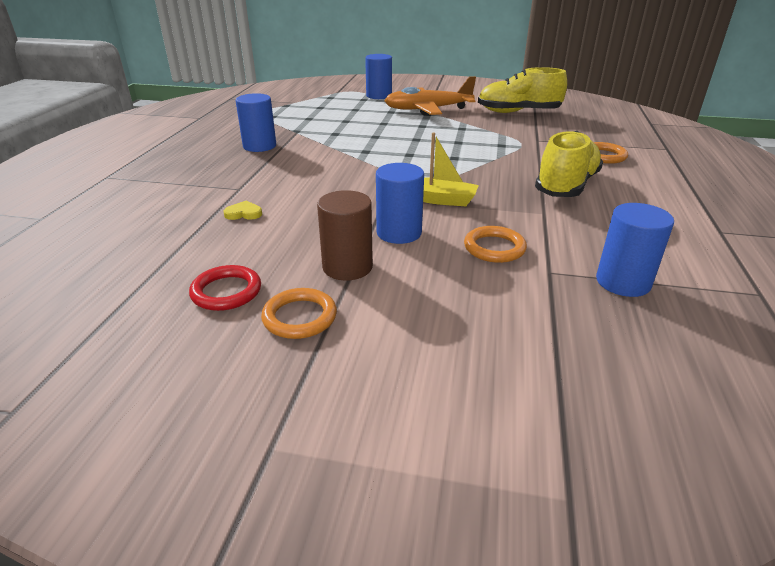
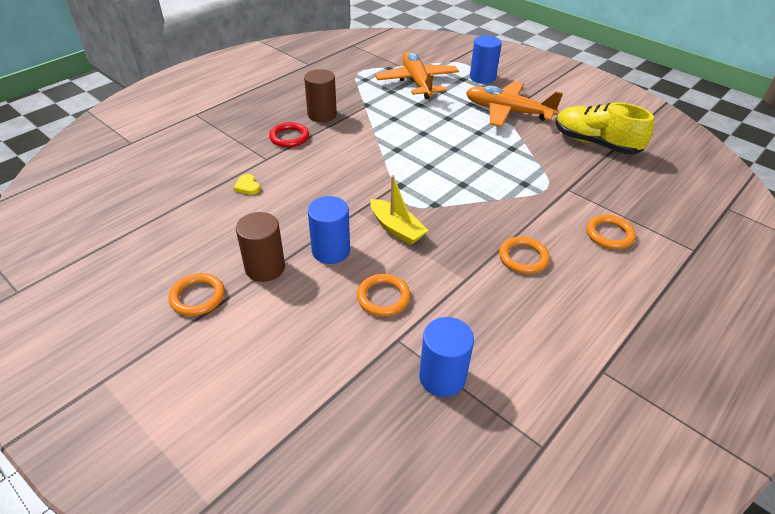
camera: 30 degrees right, 10 degrees up
(226, 292) = (177, 255): red ring -> red ring (289, 137)
(244, 213) = (247, 186): yellow heart -> yellow heart turned 150 degrees counterclockwise
(259, 146) = (322, 115): blue cylinder -> brown cylinder
(325, 108) = (417, 82): none -> orange plane
(566, 186) = (523, 257): yellow shoe -> orange ring

